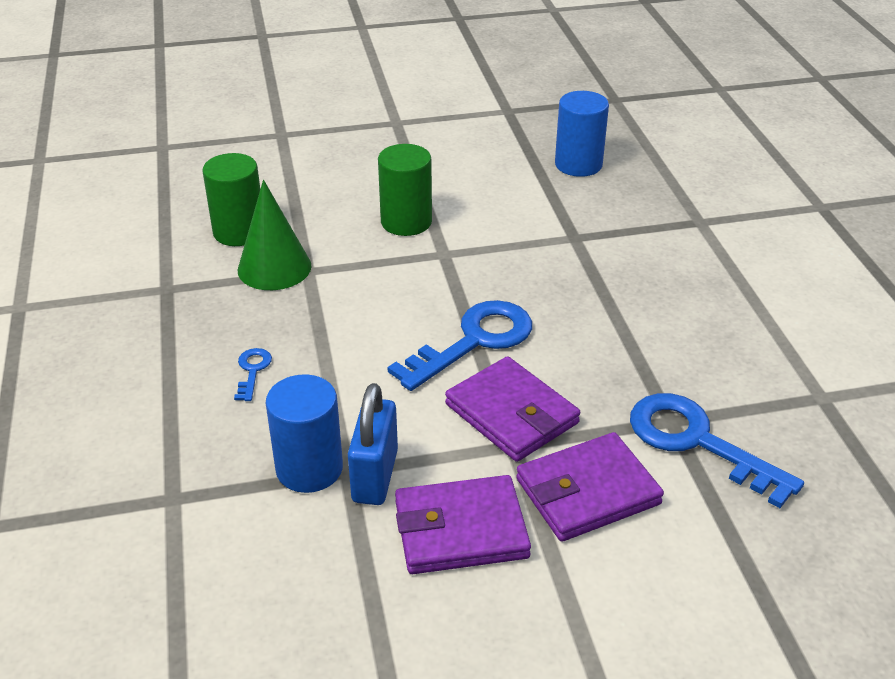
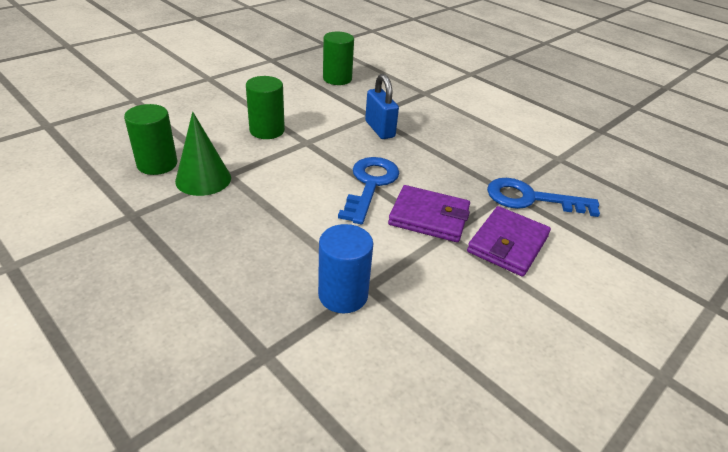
camera: 35 degrees left, 0 degrees up
(252, 370) = (247, 247): blue key -> none
(375, 476) = (388, 282): blue padlock -> blue padlock (379, 129)
(461, 530) = (466, 293): purple wallet -> none
(578, 164) = (337, 79): blue cylinder -> green cylinder

